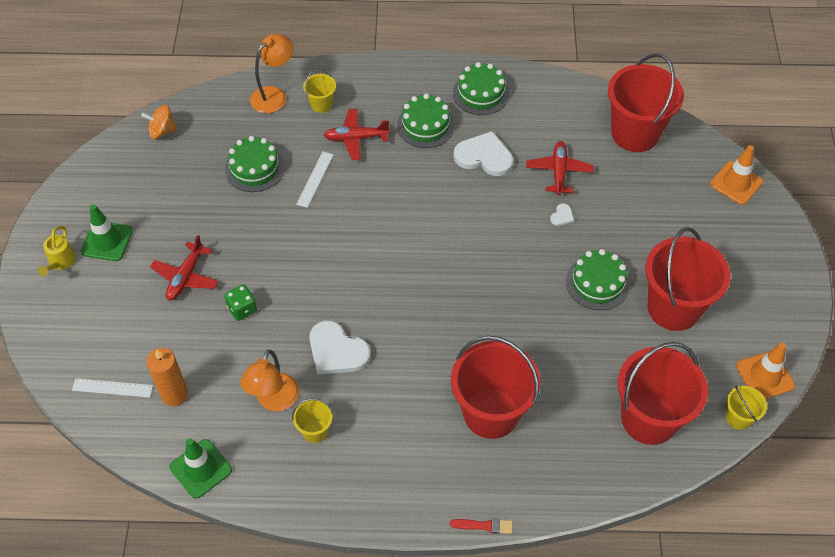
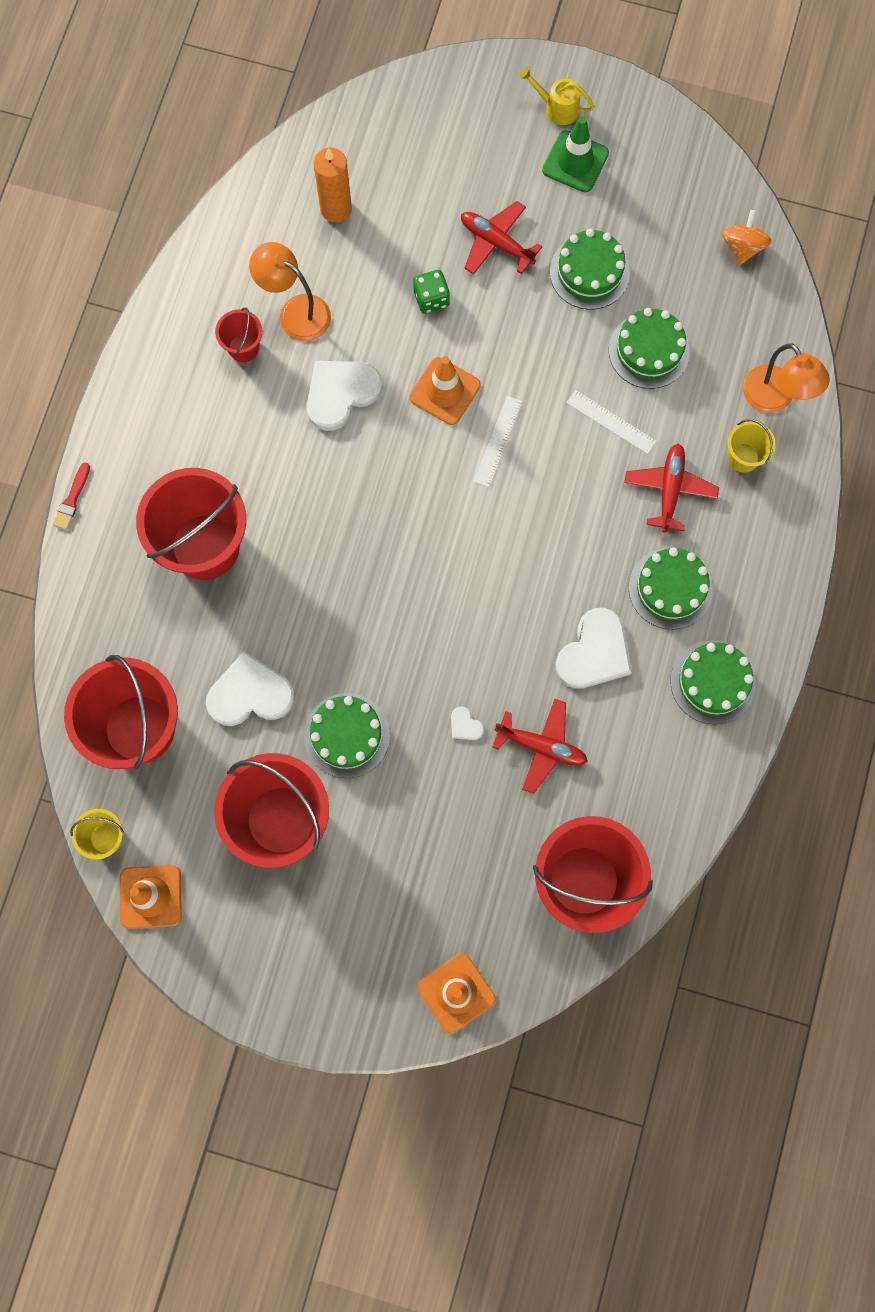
camera: 105 degrees right, 20 degrees up
(112, 388) = (364, 146): white ruler -> white ruler (497, 441)
(199, 214) = (589, 272): none -> green cake
(201, 469) = (235, 222): green traffic cone -> none
(315, 431) = (243, 348): yellow bucket -> red bucket
(317, 283) = (445, 391): none -> orange traffic cone
(592, 351) = (250, 694): none -> white heart

